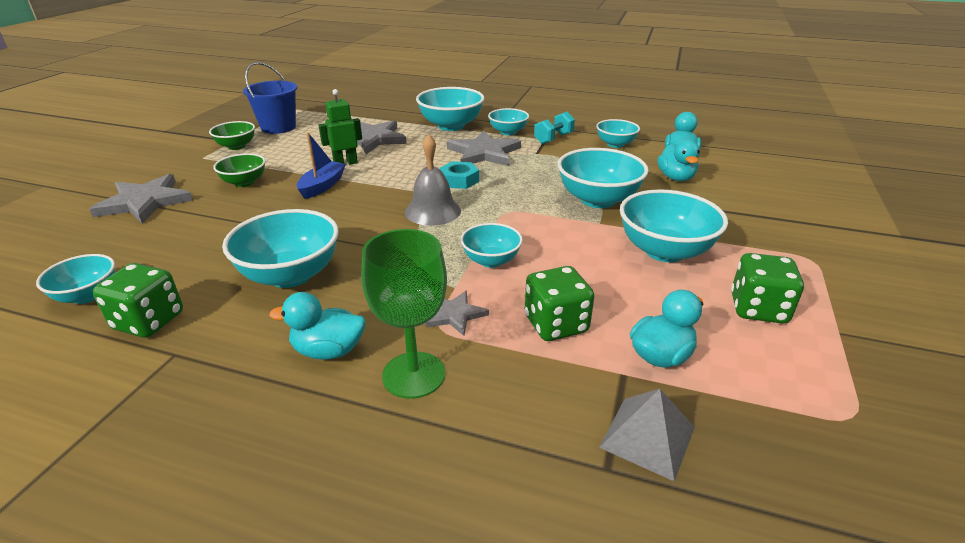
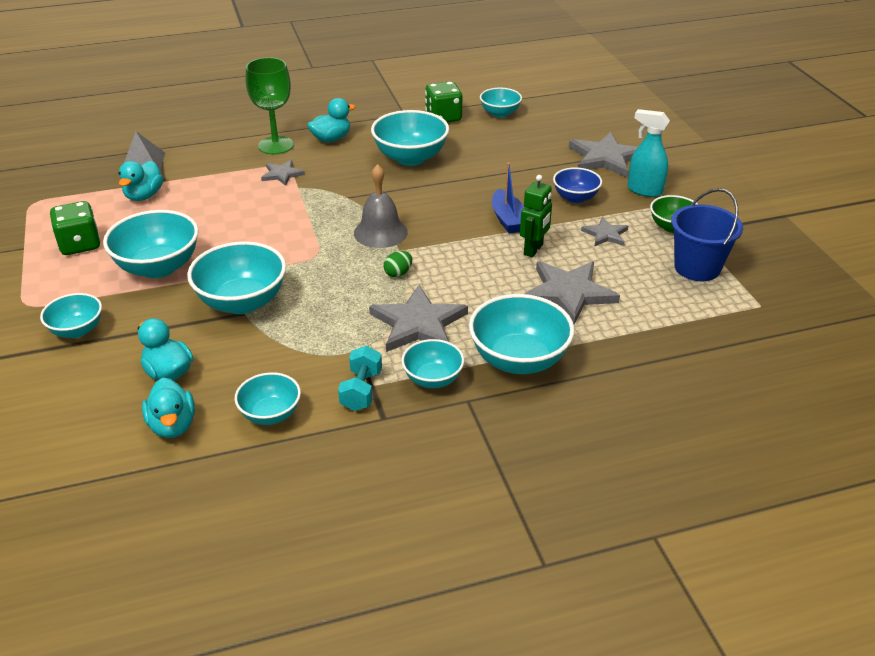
camera: 145 degrees right, 5 degrees up
(190, 170) = (644, 190): none -> turquoise spray bottle
(244, 182) = (575, 198): green bowl -> blue bowl
(283, 156) = (605, 234): none -> grey star
(459, 180) = (398, 273): turquoise nut -> green egg
(491, 260) = (291, 211): turquoise bowl -> turquoise bowl (77, 330)
(556, 324) = (216, 190): green dice -> none

